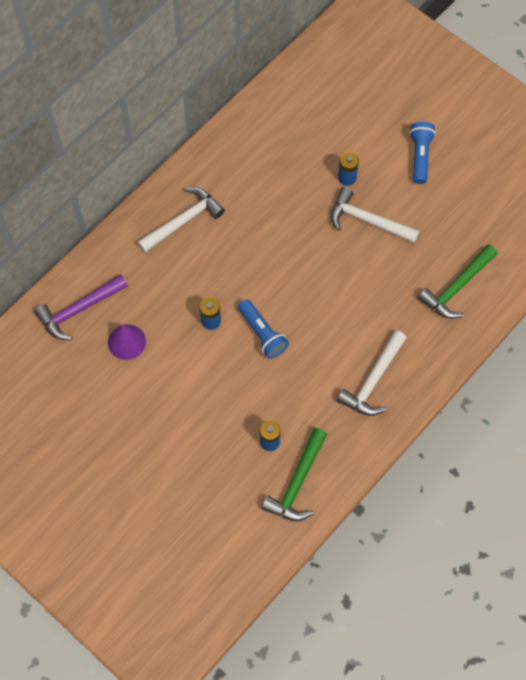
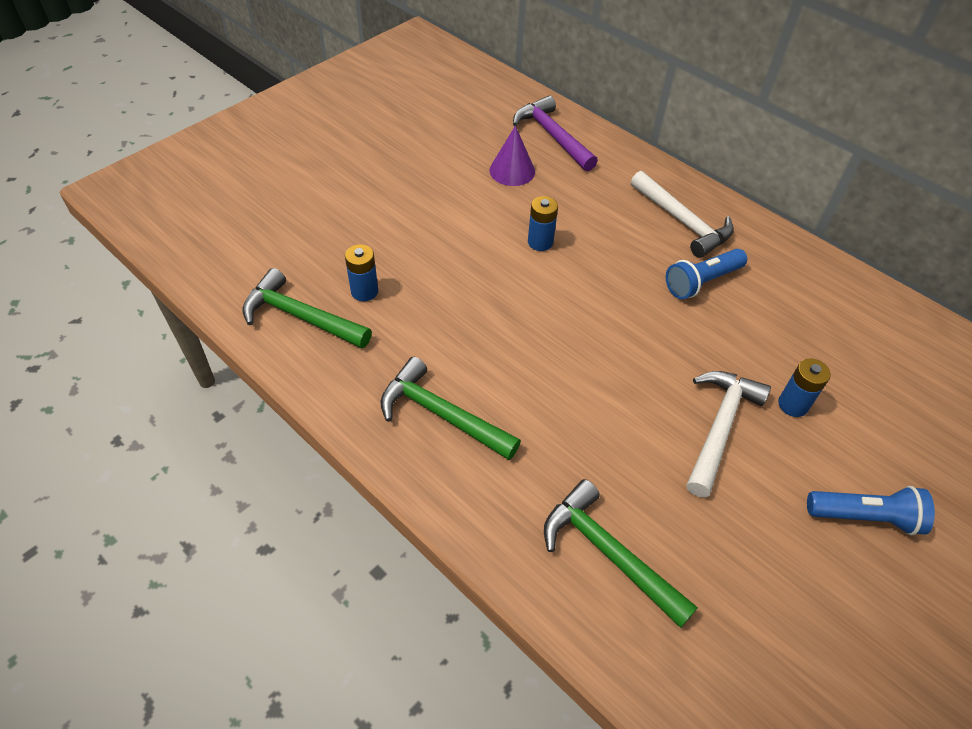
camera: 90 degrees right, 15 degrees down
(262, 334) = (521, 291): blue flashlight -> blue flashlight (702, 282)
(373, 381) = (441, 414): white hammer -> green hammer

